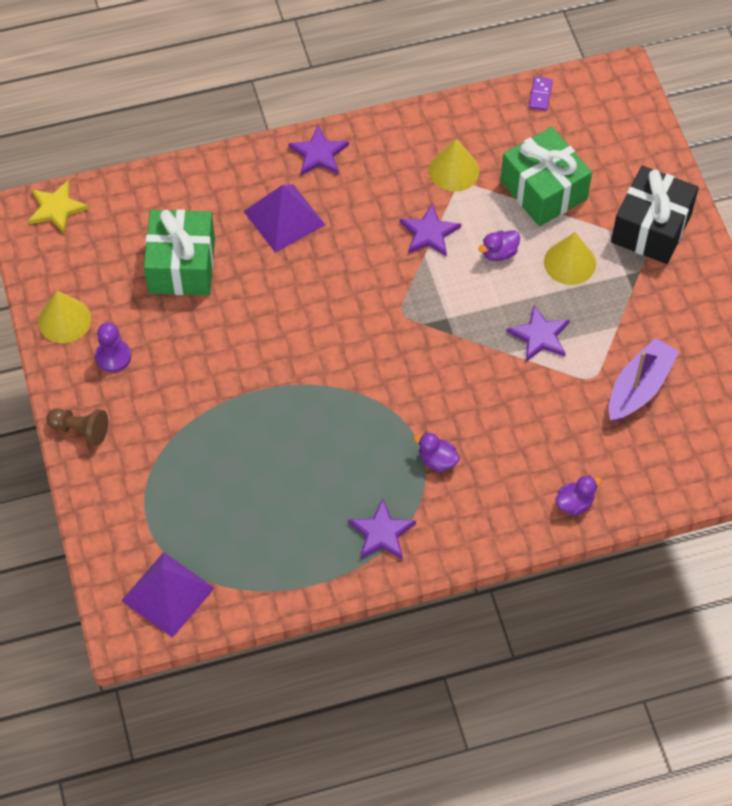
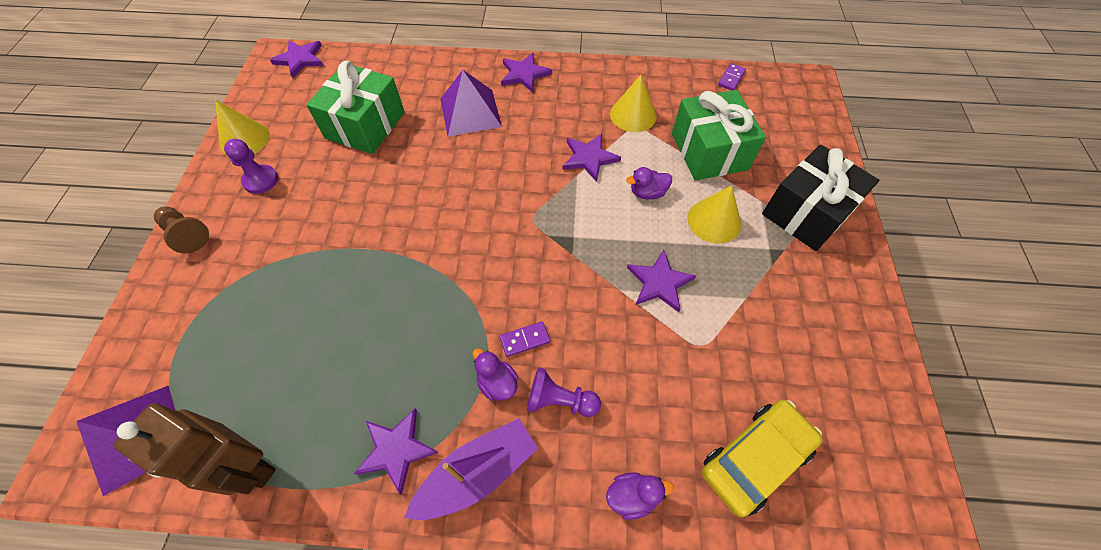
camera: 20 degrees right, 0 degrees up
(56, 208) = (300, 59): yellow star -> purple star
(273, 581) = (249, 466): none -> brown robot
(444, 420) = (525, 340): none -> purple domino
(493, 457) = (559, 400): none -> purple pawn
(639, 387) = (752, 374): purple boat -> purple boat (477, 473)
(657, 448) = (755, 458): none -> yellow car

